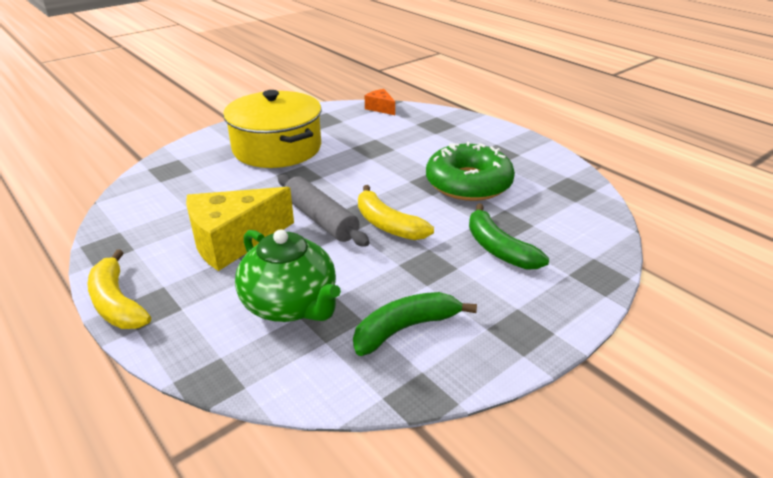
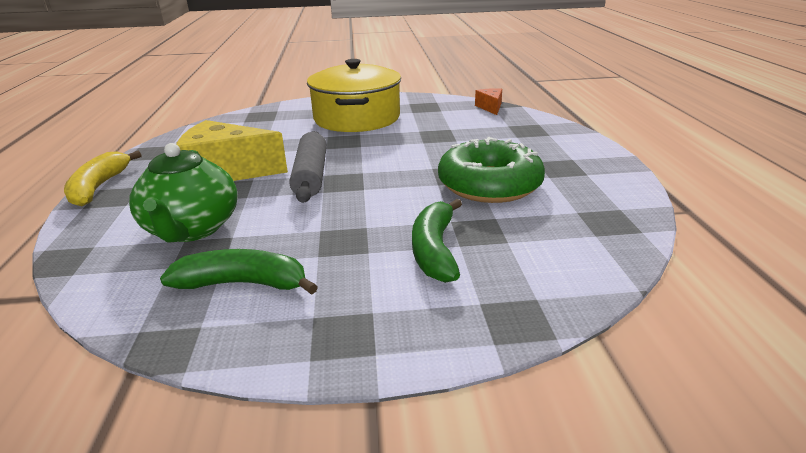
camera: 35 degrees right, 5 degrees down
(387, 224) = (359, 196): yellow banana -> none

